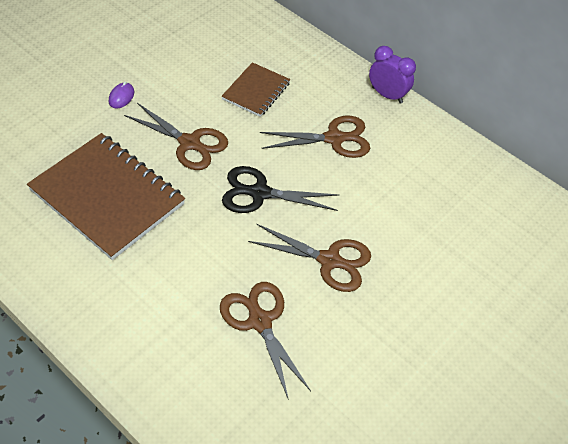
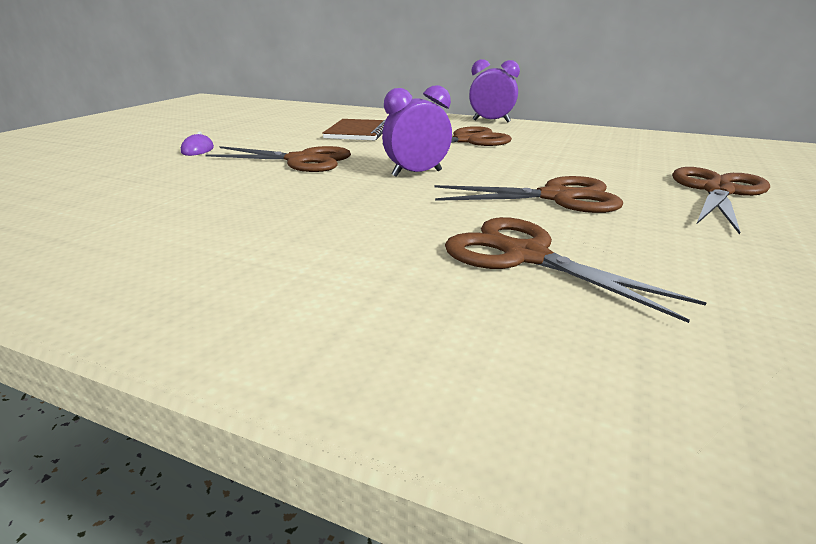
camera: 15 degrees left, 25 degrees down
(107, 197) = (200, 203): brown notebook -> none
(260, 193) = (416, 173): black scissors -> purple clock
(445, 287) = (717, 191): none -> brown scissors

